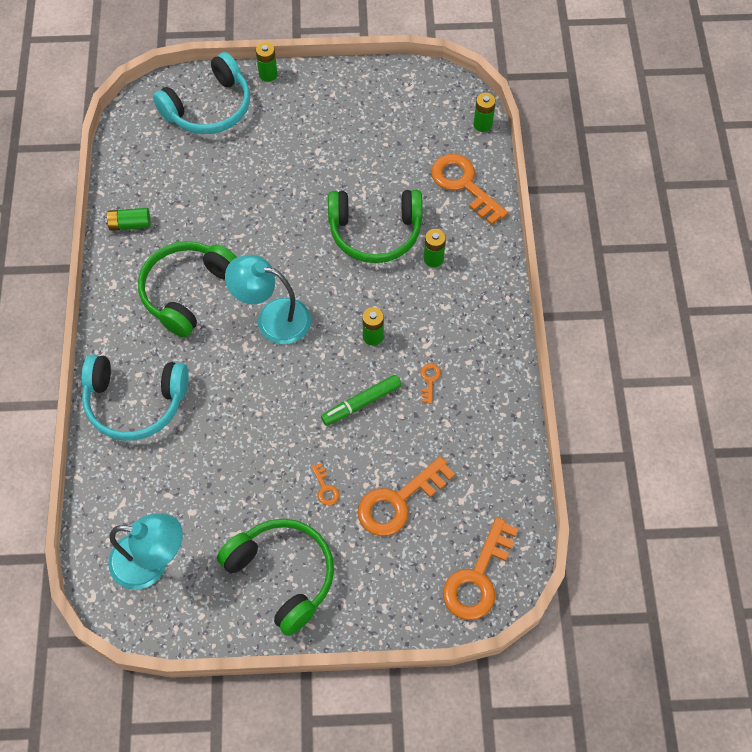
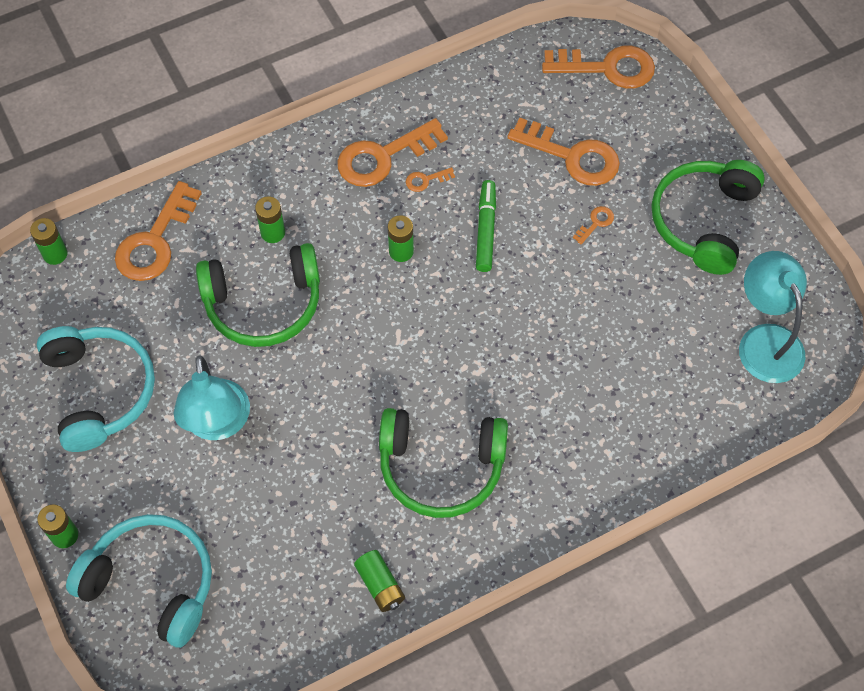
camera: 115 degrees left, 0 degrees up
(135, 402) = (608, 449): turquoise headphones -> turquoise headphones (100, 391)
(272, 318) = (429, 359): turquoise lamp -> turquoise lamp (217, 424)
(361, 403) = (485, 230): green marker -> green marker turned 120 degrees counterclockwise
(375, 232) = (263, 304): green headphones -> green headphones turned 105 degrees clockwise
(467, 358) = (383, 157): none -> orange key

